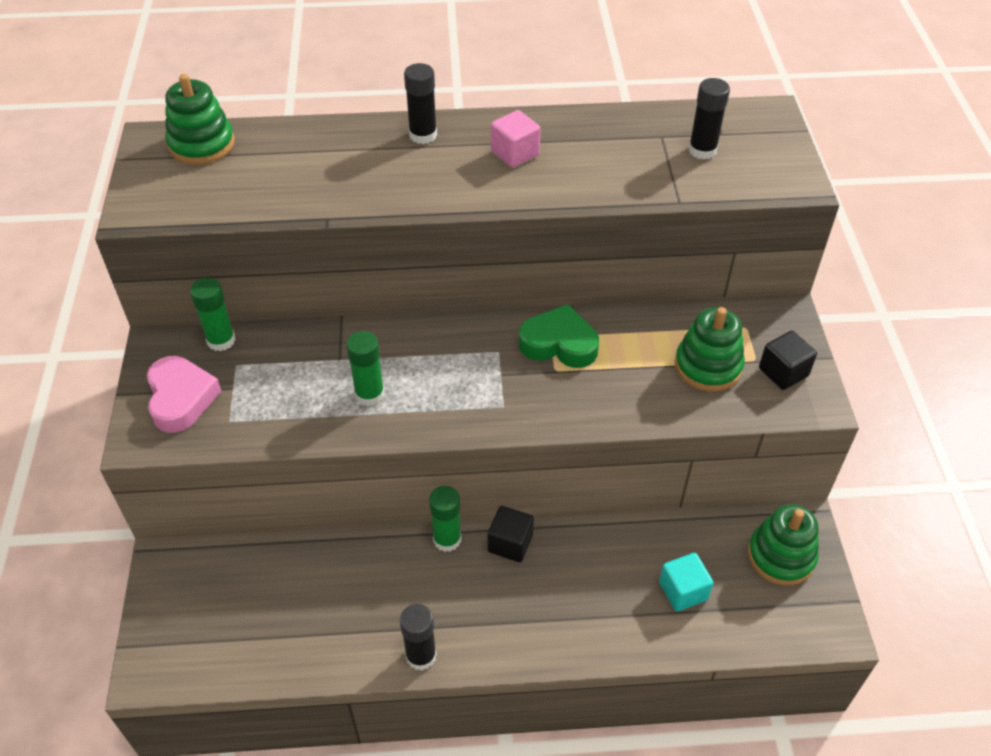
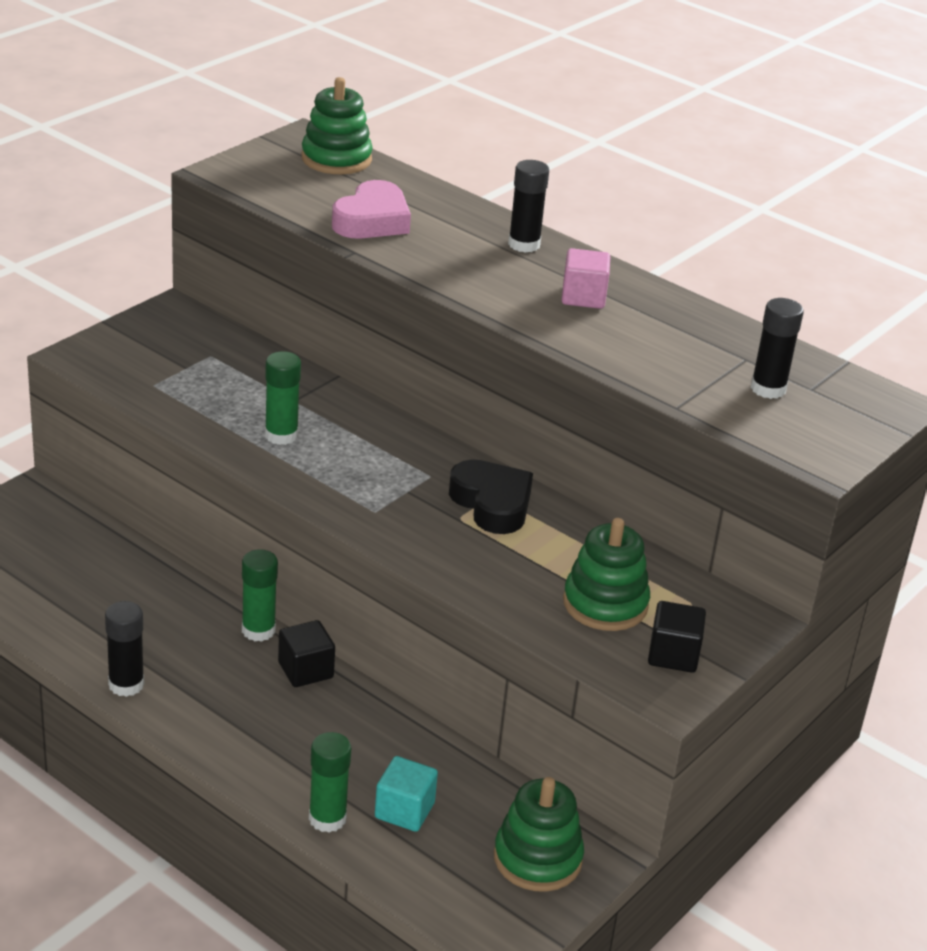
camera: 40 degrees right, 15 degrees down
(181, 398) = (141, 350): pink heart -> pink heart (372, 220)
(221, 340) = (223, 334): green glue stick -> green glue stick (327, 818)
(559, 343) = (492, 504): green heart -> black heart

